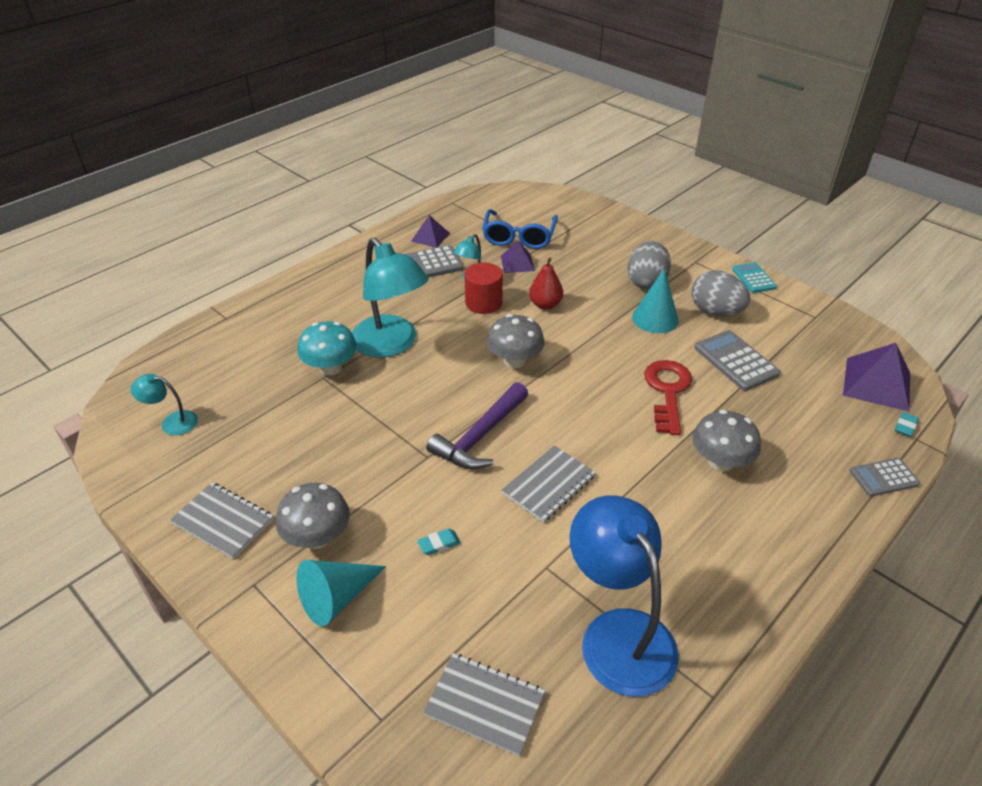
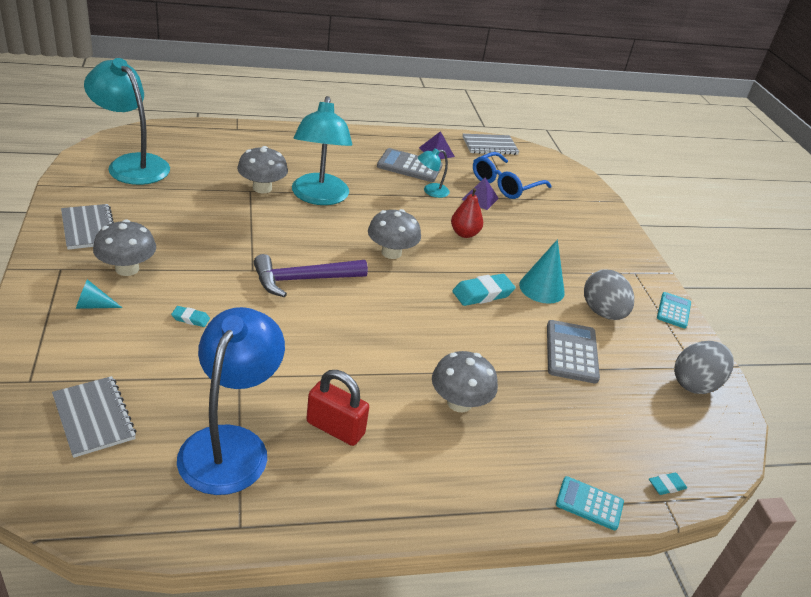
camera: 30 degrees right, 5 degrees down
(172, 422) = (132, 164): turquoise lamp -> turquoise lamp, size x2.13
(330, 367) = (262, 188): turquoise mushroom -> grey mushroom
(337, 598) = (93, 305): turquoise cone -> turquoise cone, size x0.58
(483, 303) = (419, 208): red cylinder -> none
(549, 485) = (309, 334): grey notebook -> grey notebook (489, 146)
(623, 352) = (482, 294): none -> turquoise eraser
(646, 282) = (570, 263): grey egg -> grey egg (695, 384)
(667, 391) = (482, 337): red key -> none
(670, 553) = (335, 428): none -> red padlock
(877, 383) = (685, 442): purple pyramid -> none
(884, 477) = (589, 503): grey calculator -> turquoise calculator

